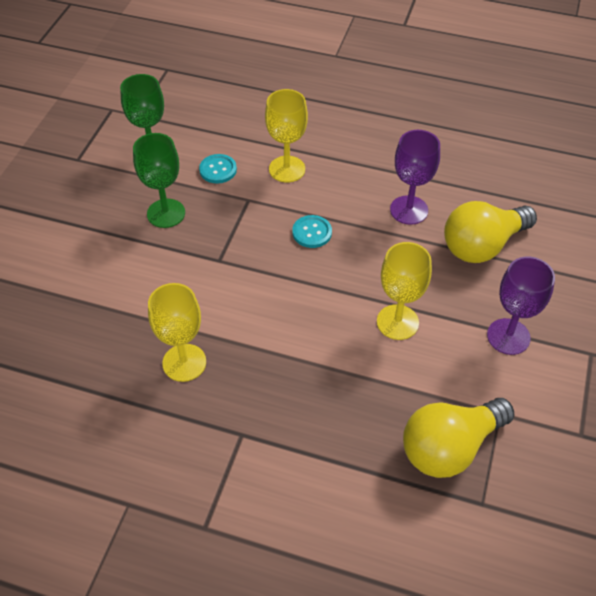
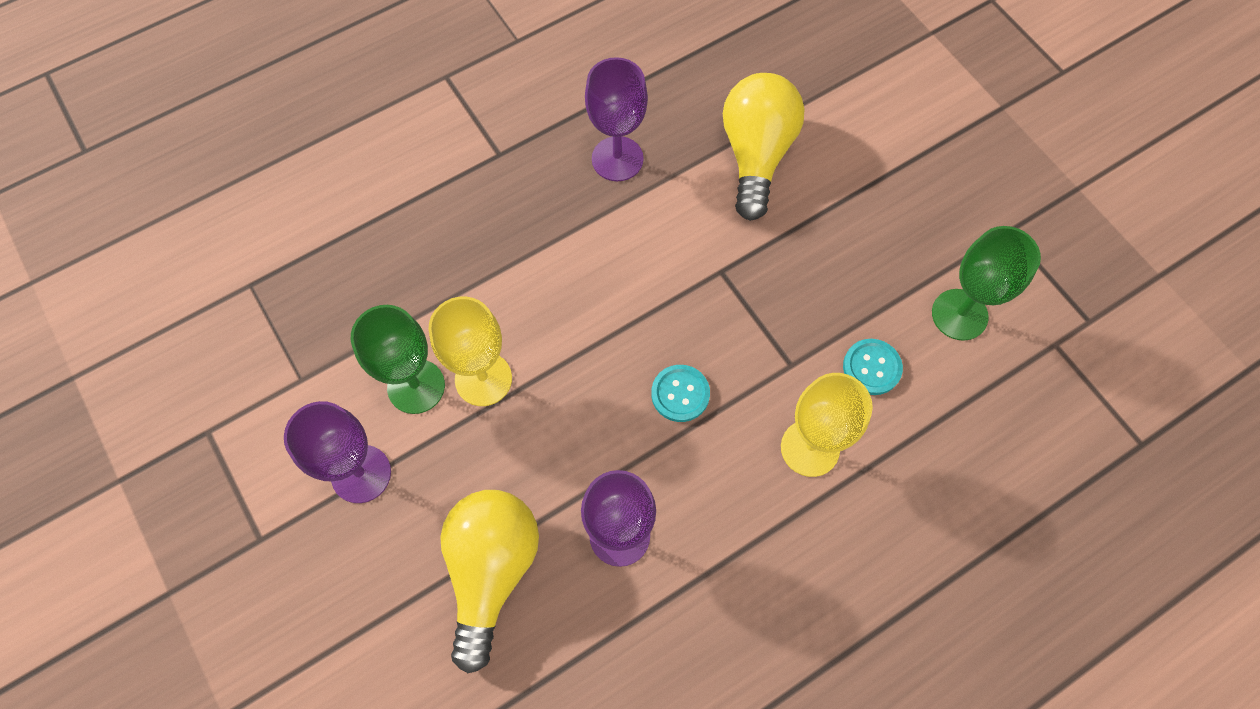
camera: 130 degrees right, 15 degrees up
(166, 213) = (838, 265): green goblet -> green goblet (416, 386)
(184, 362) = (617, 159): yellow goblet -> purple goblet
(450, 447) = (318, 305): yellow light bulb -> yellow light bulb (756, 155)

